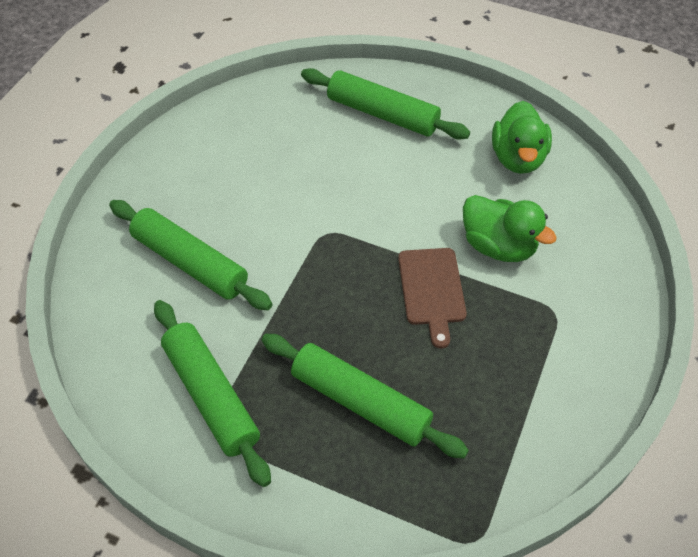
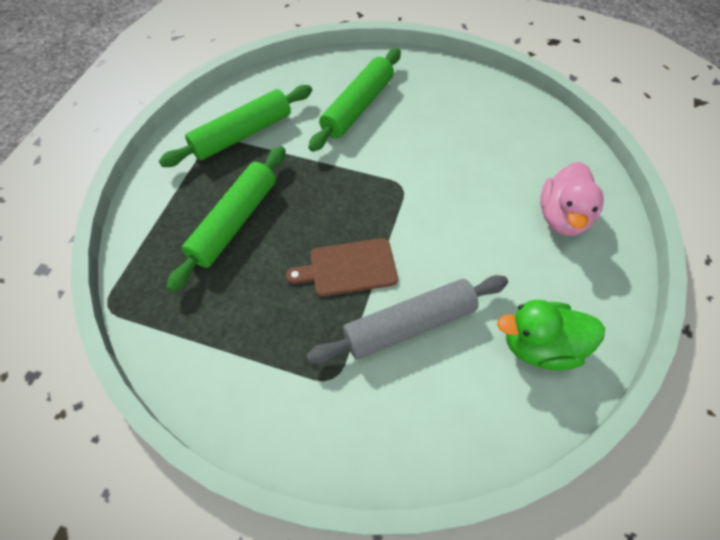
camera: 85 degrees right, 5 degrees up
(382, 114) = (562, 217): green rolling pin -> pink duck
(498, 246) = (409, 325): green duck -> grey rolling pin

